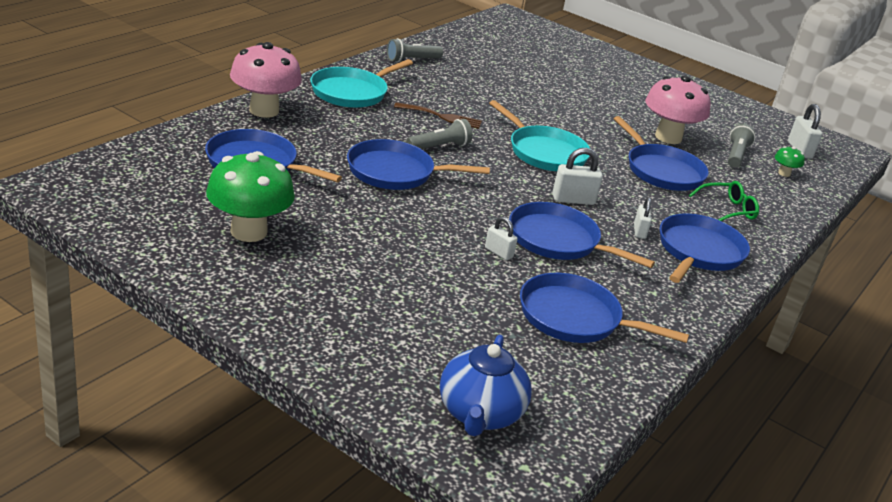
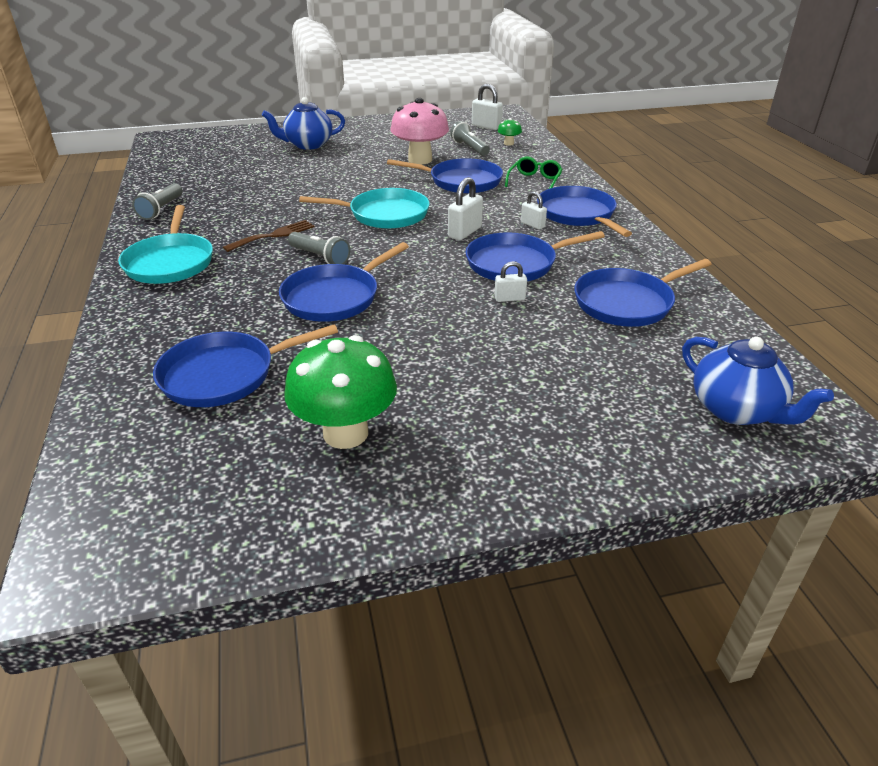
camera: 45 degrees left, 5 degrees up
(264, 110) = (130, 327): pink mushroom -> none
(439, 147) = (320, 257): grey flashlight -> grey flashlight turned 120 degrees clockwise
(605, 77) = (308, 145): none -> blue teapot

